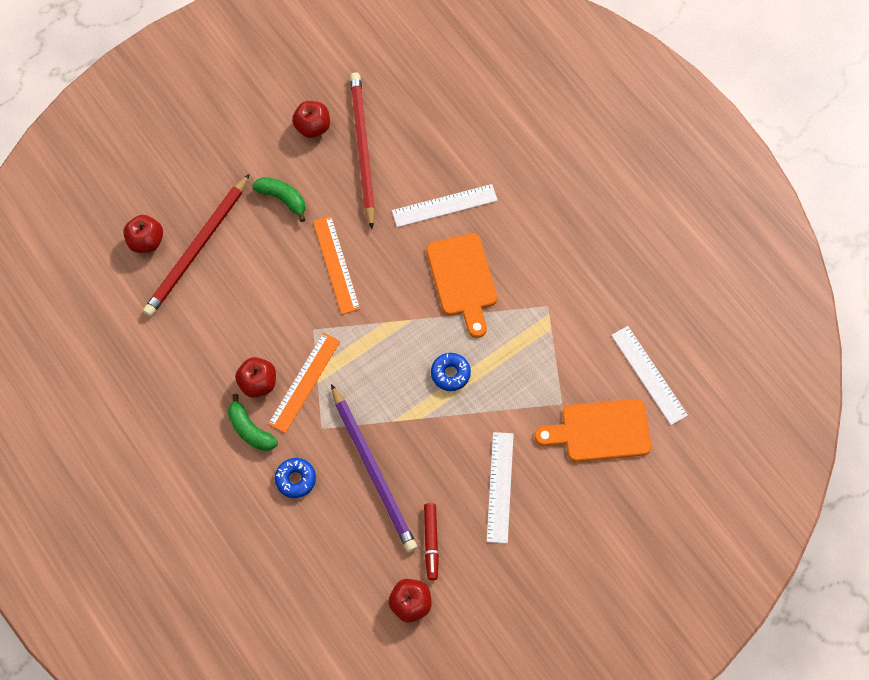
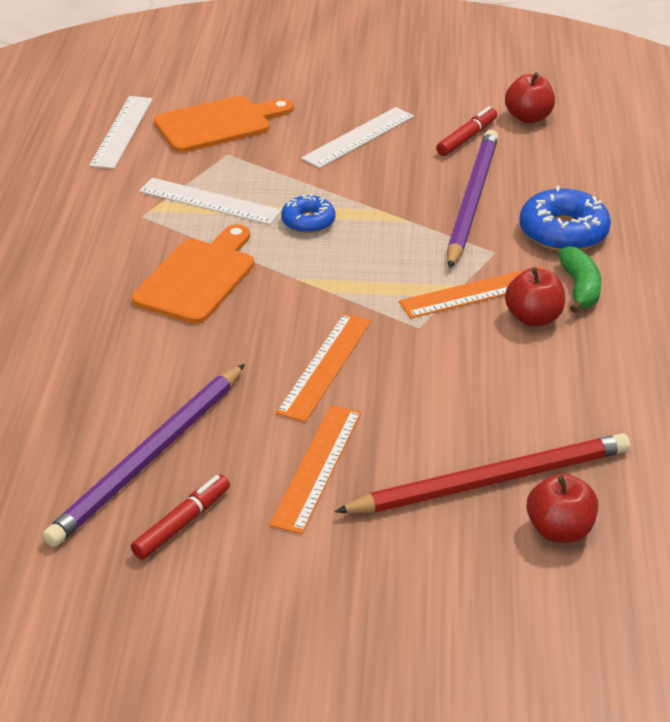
camera: 140 degrees left, 30 degrees down
(282, 198) = (317, 467): green banana -> orange ruler
(295, 479) = (563, 232): blue donut -> blue donut, size x1.64
(313, 127) = (182, 523): red apple -> red marker
(362, 149) = (149, 458): red pencil -> purple pencil
(444, 205) = (129, 346): white ruler -> white ruler (209, 201)
(600, 431) = (218, 124): orange cutting board -> orange cutting board turned 60 degrees counterclockwise

